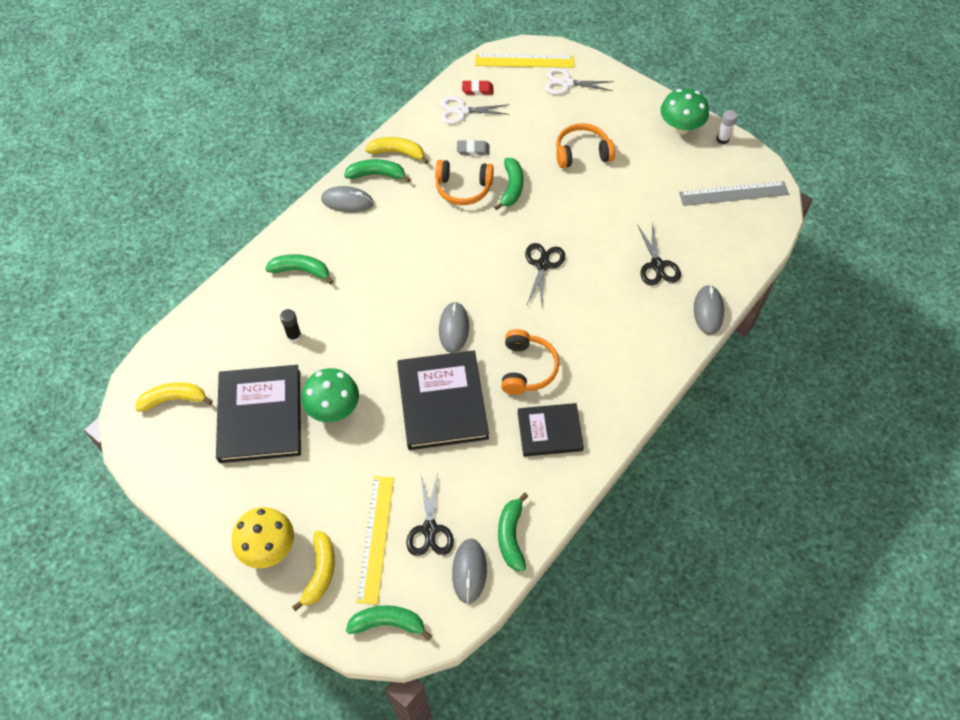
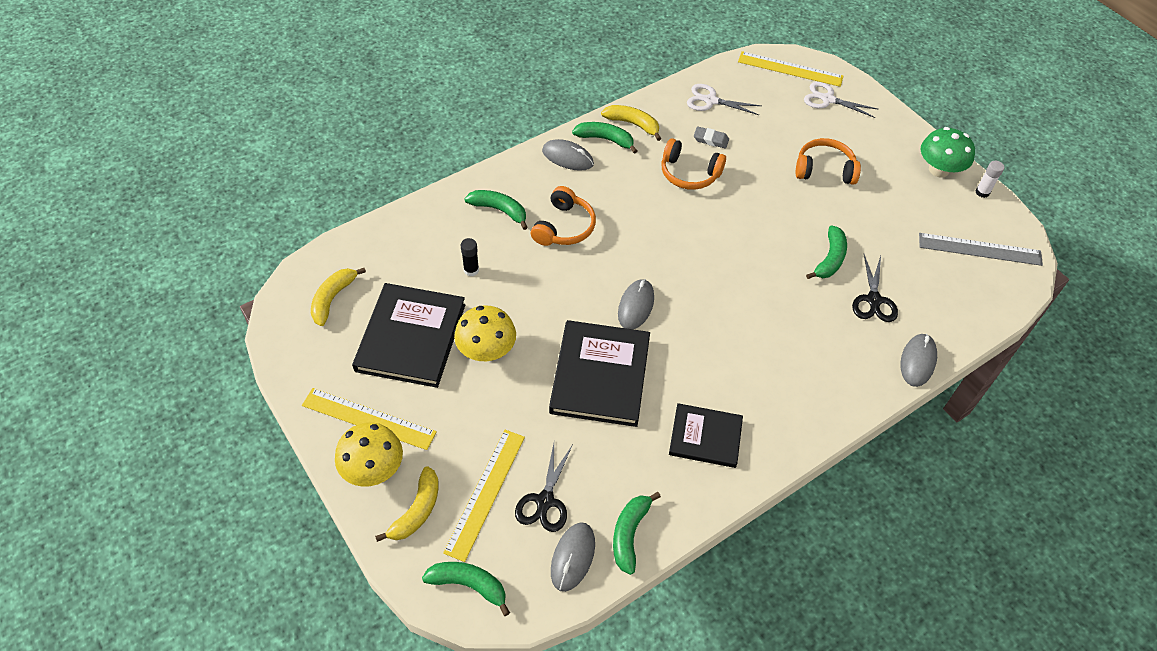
camera: 15 degrees right, 5 degrees down
(174, 399) = (333, 298): yellow banana -> yellow banana turned 75 degrees counterclockwise
(247, 502) = (368, 419): none -> yellow ruler
(333, 408) = (486, 350): green mushroom -> yellow mushroom
(477, 90) = (733, 85): red eraser -> none
(511, 188) = (739, 185): green banana -> green banana (830, 259)
(527, 368) = (700, 366): orange headphones -> orange headphones (564, 227)
(543, 265) = (749, 268): black scissors -> none

